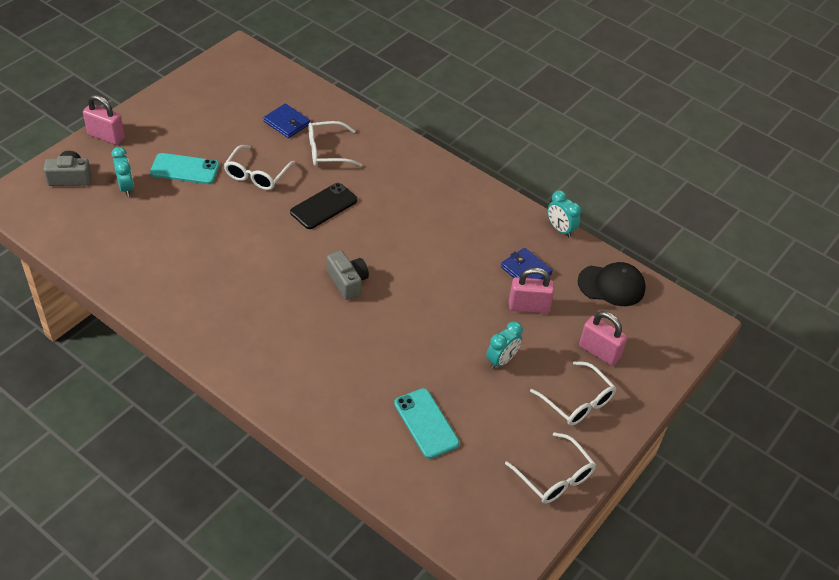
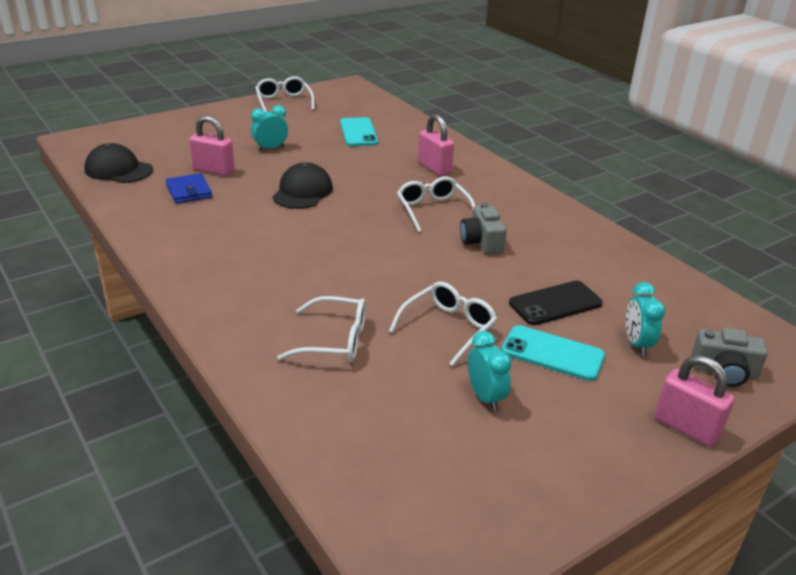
camera: 160 degrees left, 15 degrees down
(287, 123) = (379, 395): blue wallet -> none
(324, 206) = (372, 278): black phone -> black phone (555, 303)
(347, 282) = (378, 213): grey camera -> grey camera (482, 242)
(428, 295) = (302, 191): none -> black cap
(560, 229) = (114, 213): turquoise clock -> turquoise clock (485, 397)
(577, 402) = (231, 123): white glasses -> white glasses (433, 210)
(599, 352) = (183, 140): pink padlock -> pink padlock (434, 168)

